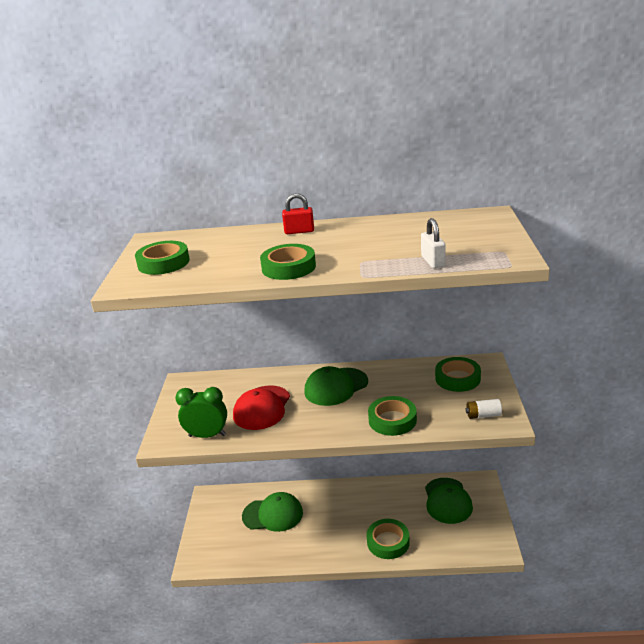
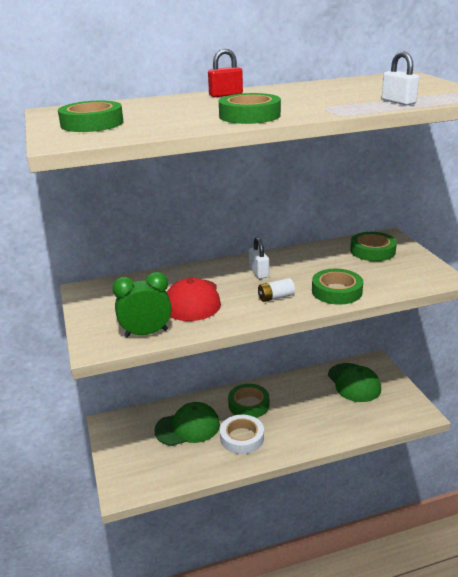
camera: 20 degrees left, 0 degrees up
(315, 535) = (242, 438): none -> white tape
(336, 387) = (259, 272): green cap -> white padlock
(388, 542) = (318, 429): green tape -> green tape (248, 404)
(483, 415) = (419, 276): white battery -> white battery (275, 297)

